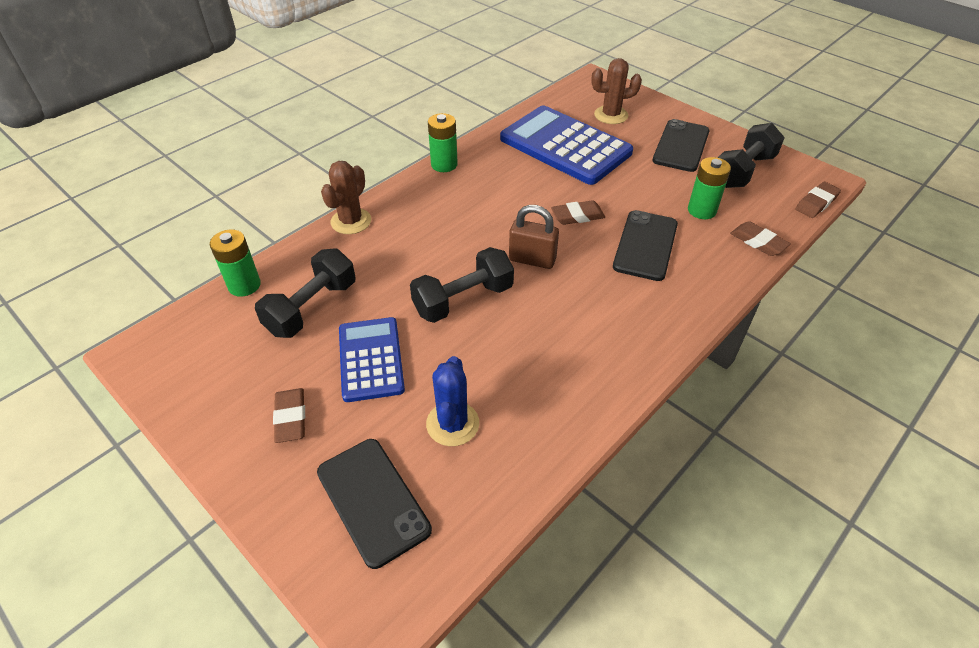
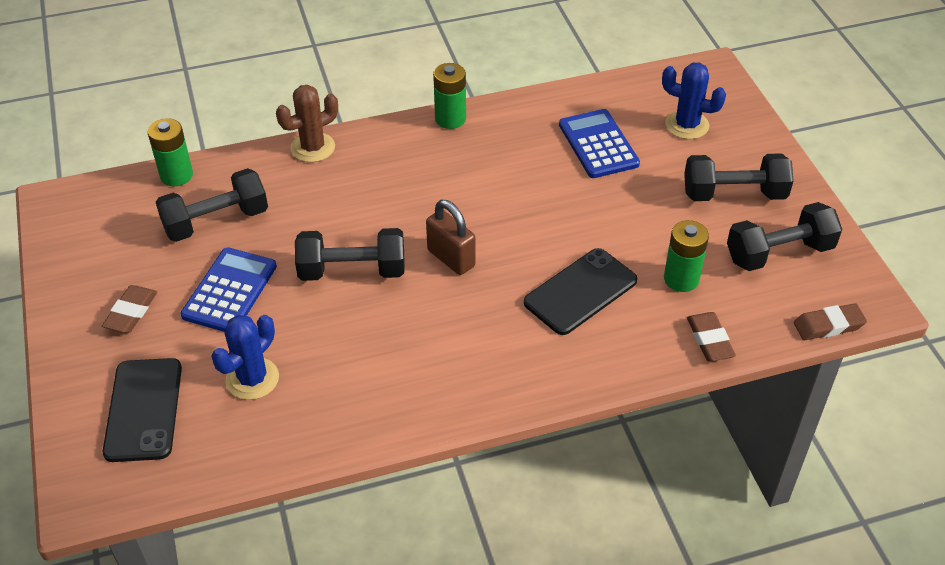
camera: 30 degrees right, 0 degrees up
(565, 146) = (598, 144): blue calculator -> blue calculator, size x0.60
(577, 216) = (538, 230): brown eraser -> none
(611, 115) = (687, 125): brown cactus -> blue cactus
(681, 146) = (734, 194): black phone -> black dumbbell

